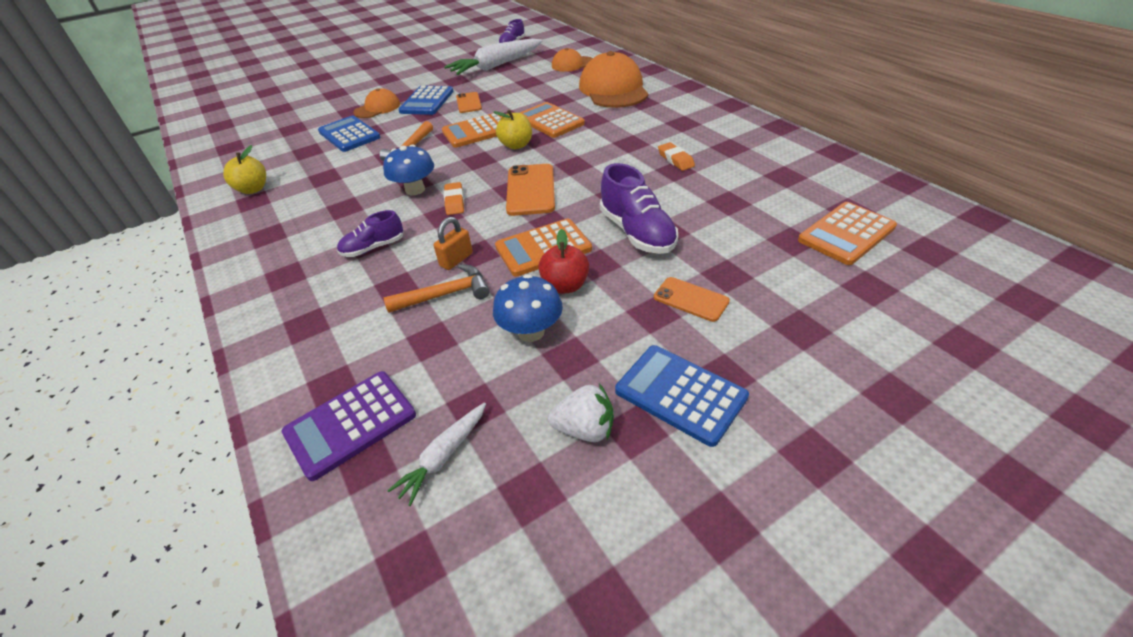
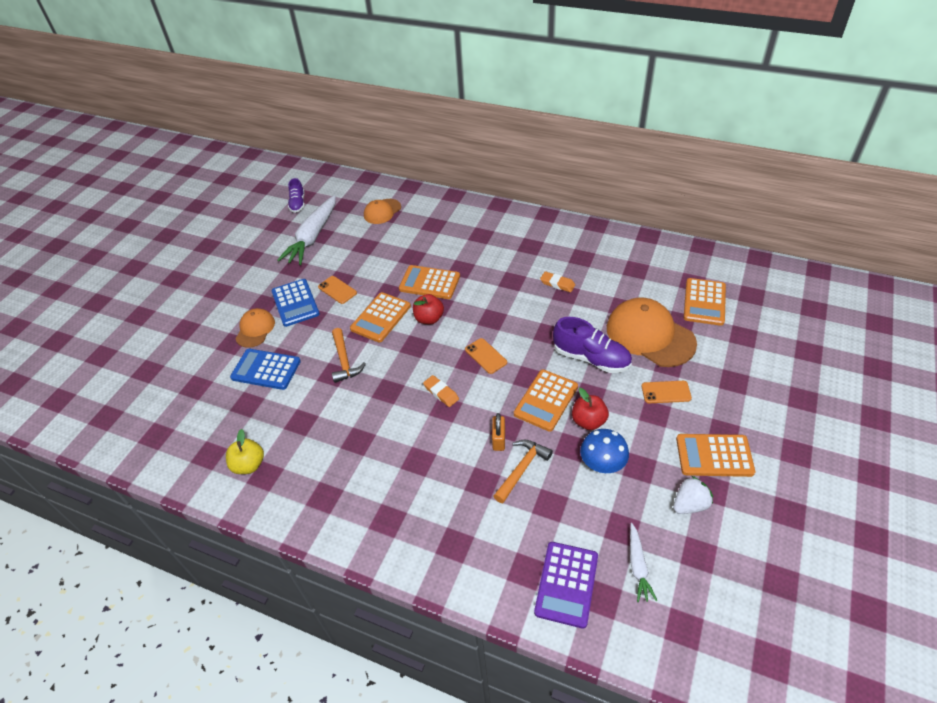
camera: 35 degrees left, 5 degrees up
(373, 248) = (427, 462): purple shoe -> none
(415, 190) = (397, 397): blue mushroom -> none
(516, 145) = (429, 319): yellow apple -> red apple
(531, 190) = (486, 356): orange phone -> orange phone, size x0.62
(613, 89) = (445, 229): orange cap -> orange cap (650, 335)
(680, 394) = (714, 455): blue calculator -> orange calculator

